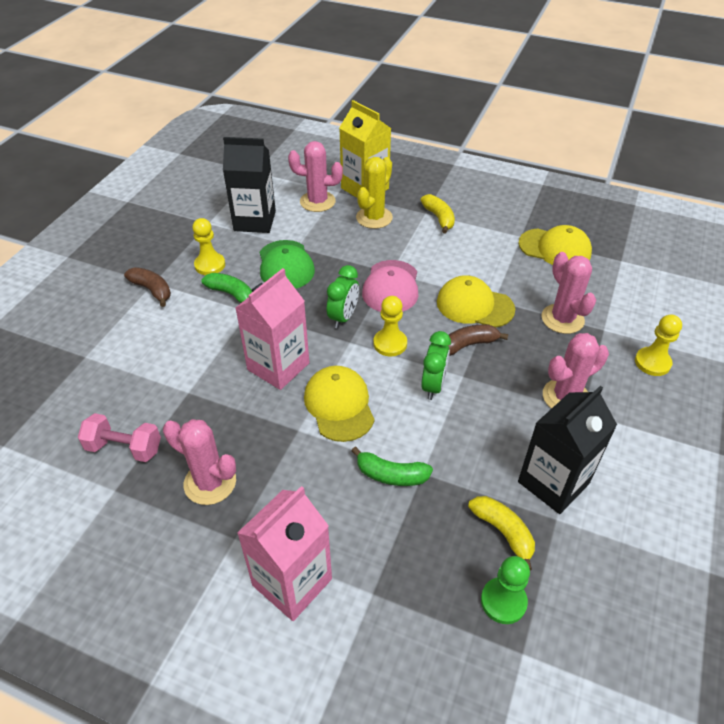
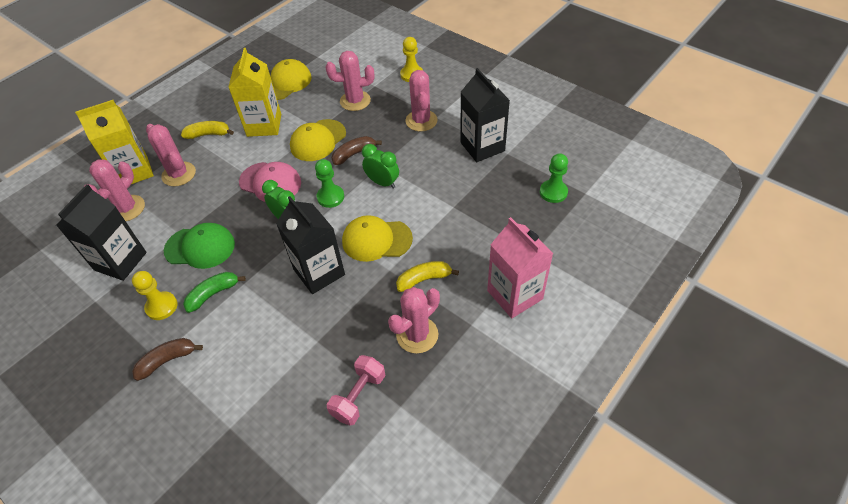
camera: 70 degrees left, 5 degrees up
(278, 366) = (319, 272): pink carton -> black carton
(374, 218) = (179, 174): yellow cactus -> pink cactus
(390, 343) = (330, 197): yellow pawn -> green pawn
(391, 475) = (449, 223): green banana -> none
(468, 345) = (354, 154): brown banana -> brown banana turned 60 degrees clockwise
(475, 254) = (264, 125): none -> yellow carton
(503, 532) = (509, 179): yellow banana -> yellow banana (424, 279)

